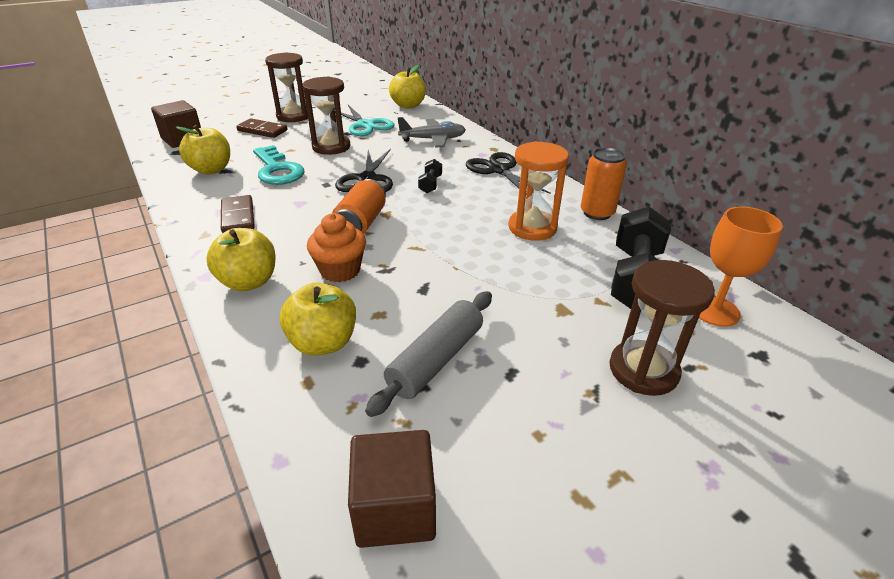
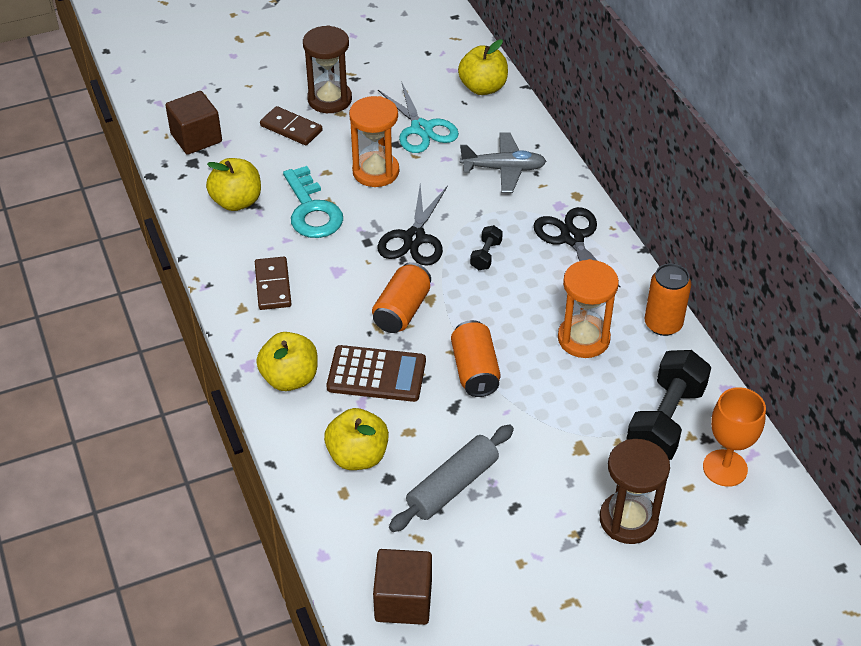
camera: 10 degrees right, 10 degrees up
(331, 147) = (375, 171): brown hourglass -> orange hourglass
(340, 270) = (376, 374): orange cupcake -> brown calculator
(438, 258) = (475, 370): none -> orange can

